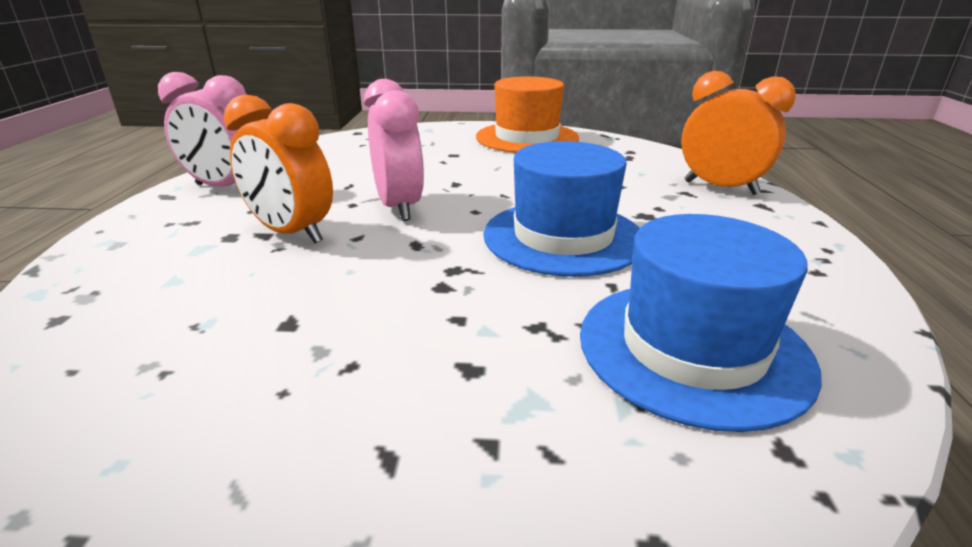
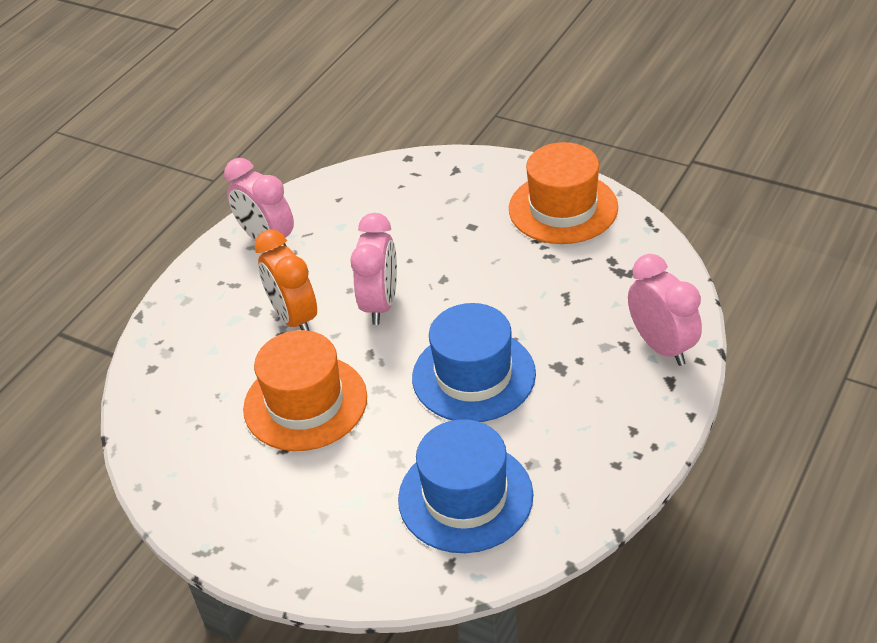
camera: 30 degrees right, 15 degrees up
(355, 303) = (305, 403): none -> orange hat
(720, 188) = (662, 346): orange clock -> pink clock

